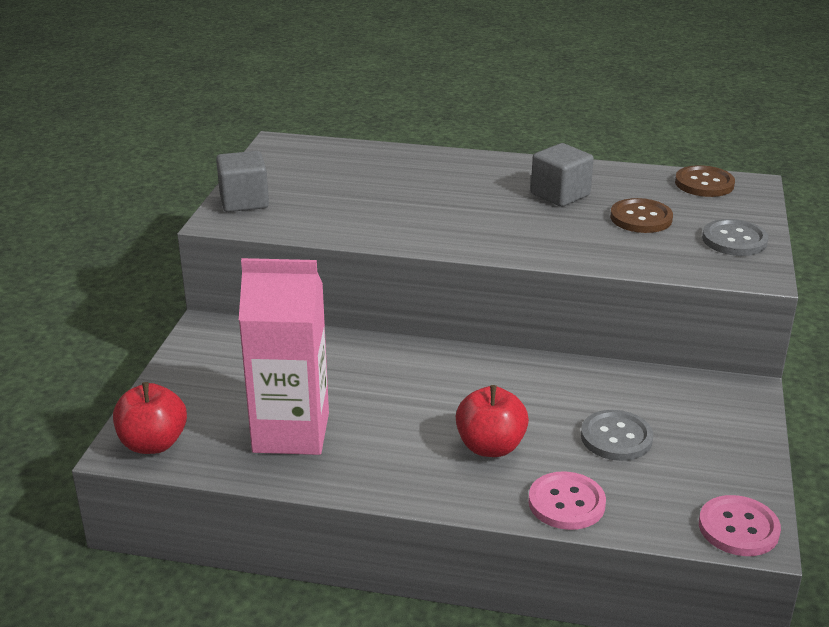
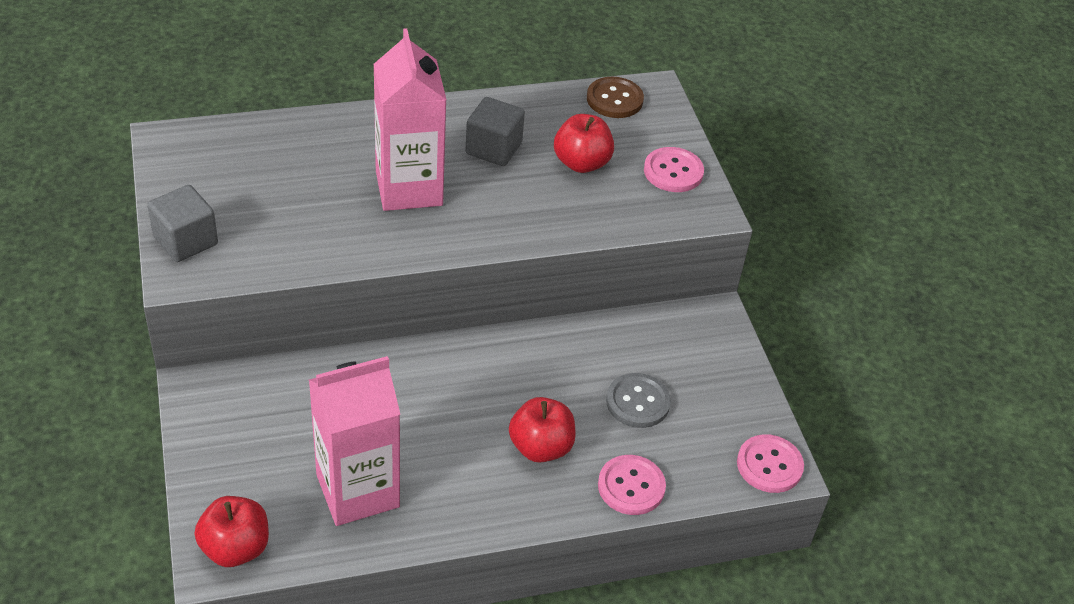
camera: 30 degrees left, 15 degrees up
(461, 205) = (409, 188): none -> pink carton
(641, 218) = (581, 163): brown button -> red apple
(734, 240) = (673, 172): grey button -> pink button

